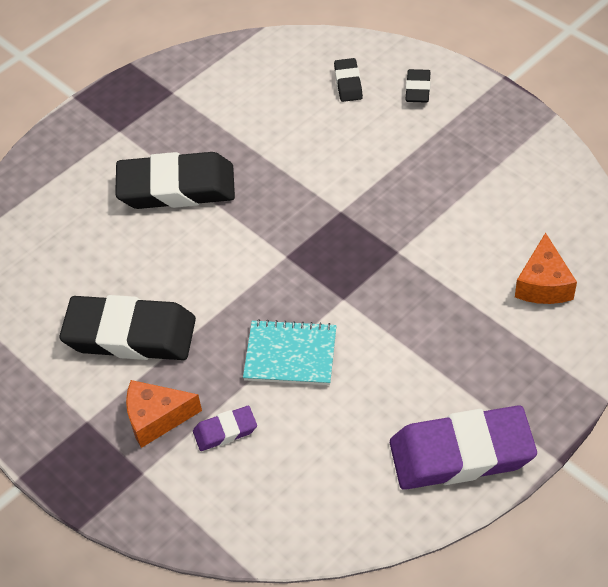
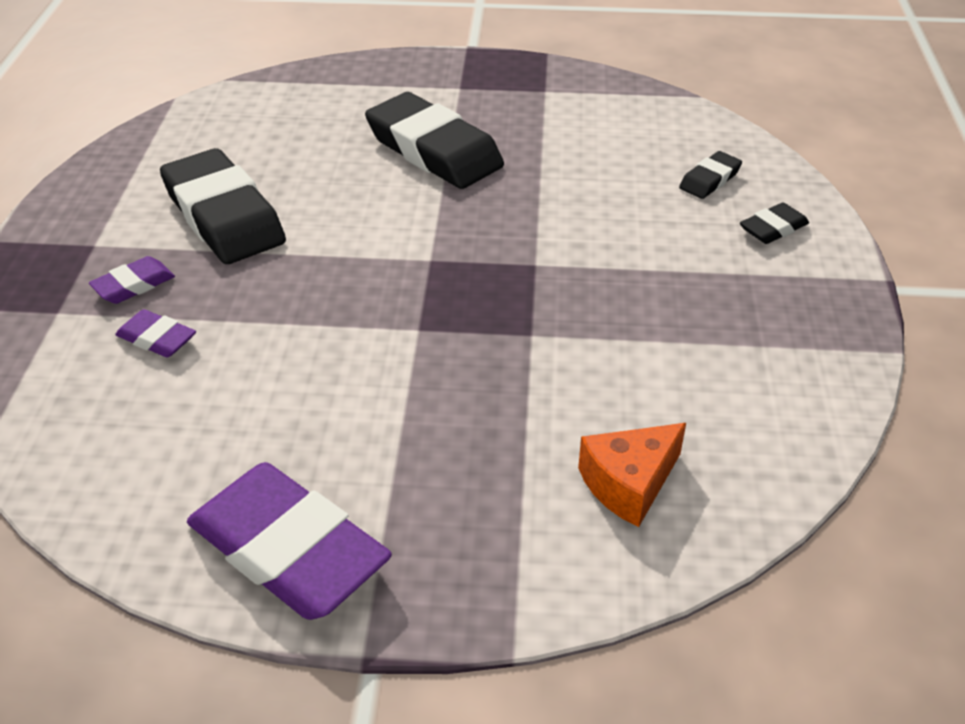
camera: 45 degrees right, 10 degrees down
(156, 418) = (134, 285): orange cheese -> purple eraser
(290, 354) = (302, 331): turquoise notebook -> none

